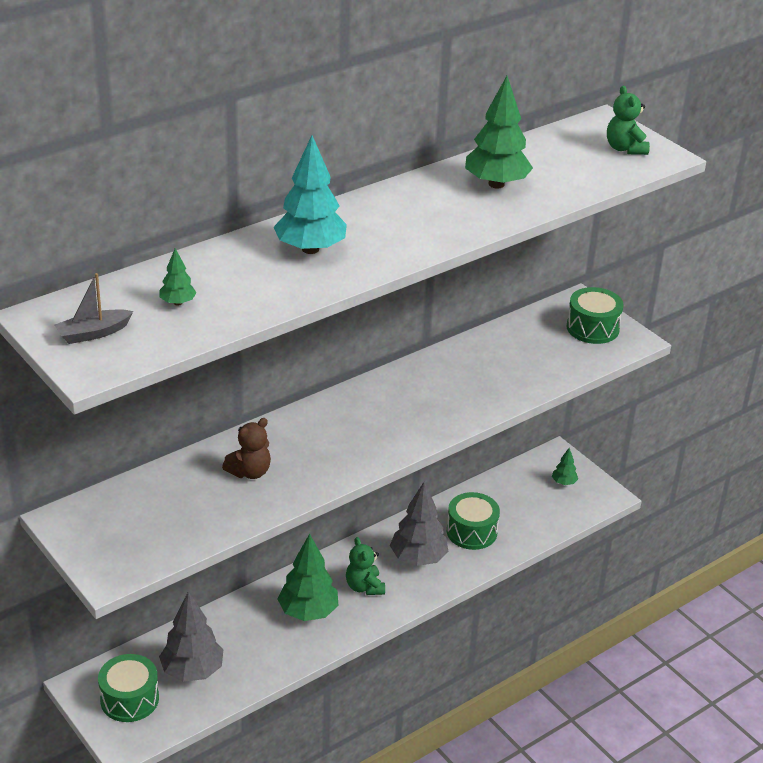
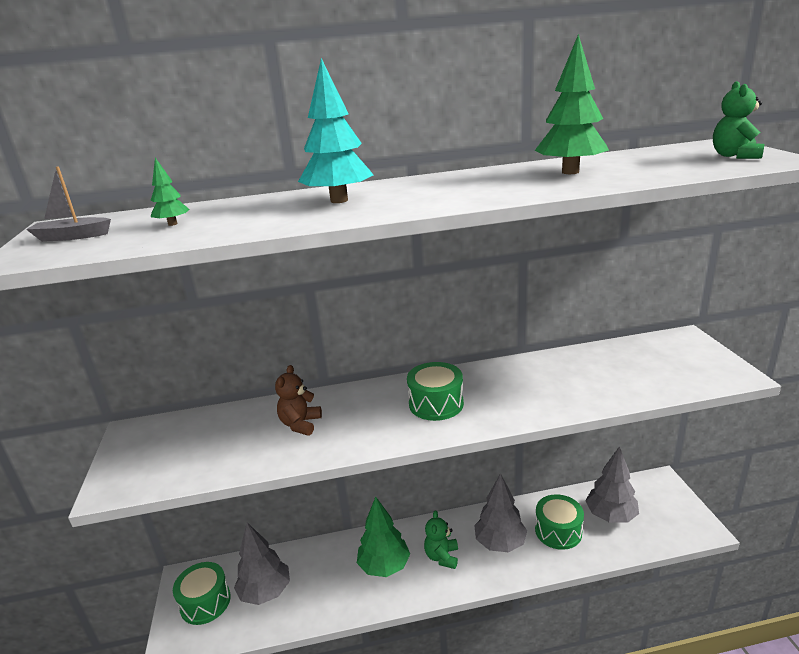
camera: 30 degrees right, 10 degrees down
(250, 472) = (300, 424): brown teddy bear -> brown teddy bear turned 120 degrees clockwise
(518, 503) = (610, 516): none -> grey tree
(564, 482) = (661, 507): green tree -> none
(592, 328) = (693, 359): green drum -> green drum (436, 404)

